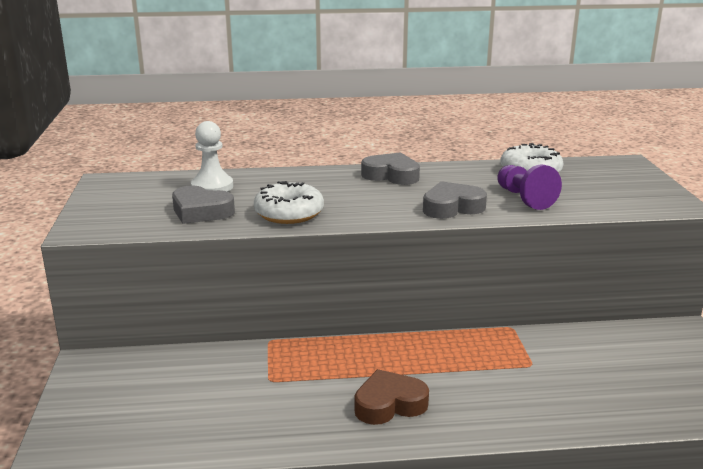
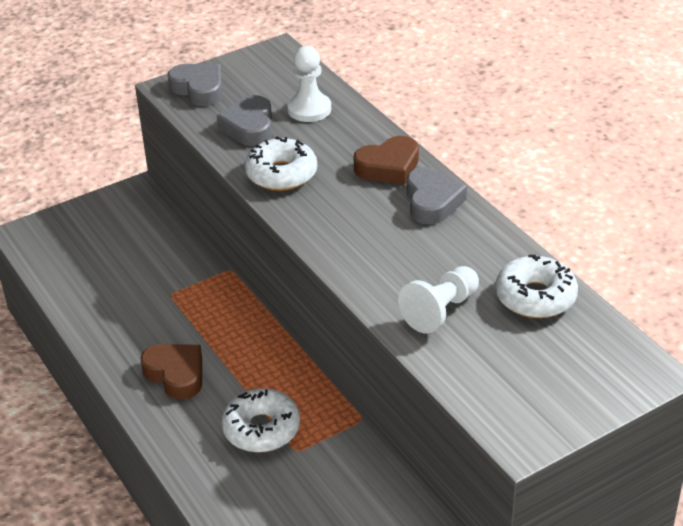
camera: 65 degrees right, 15 degrees up
(330, 178) = (388, 167): none -> brown heart
(452, 207) = (374, 267): grey heart -> grey heart (199, 89)
(495, 375) = (261, 429): none -> white donut
(524, 198) = (441, 311): purple pawn -> white pawn

